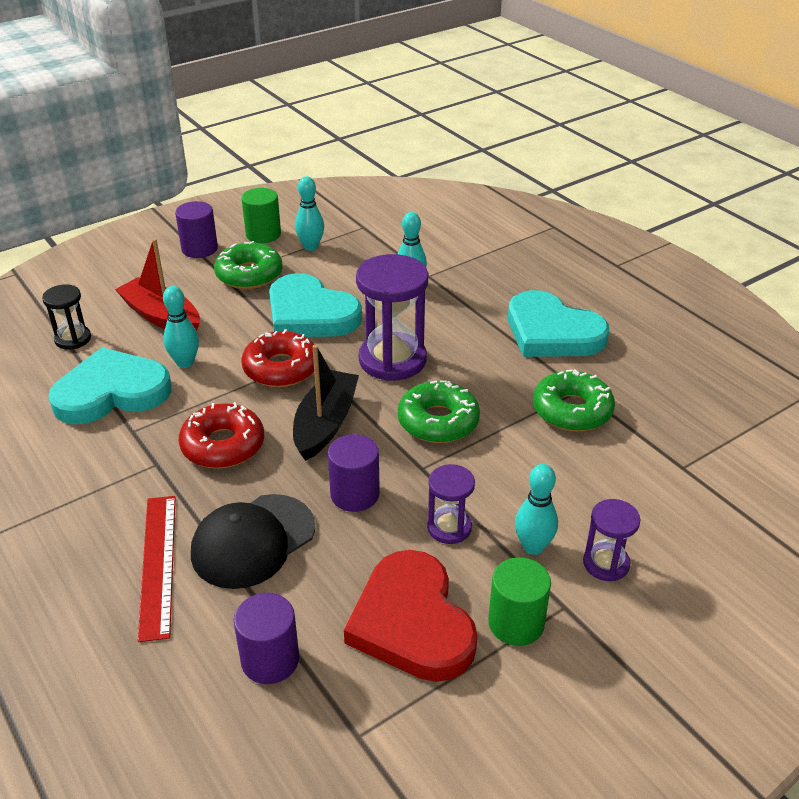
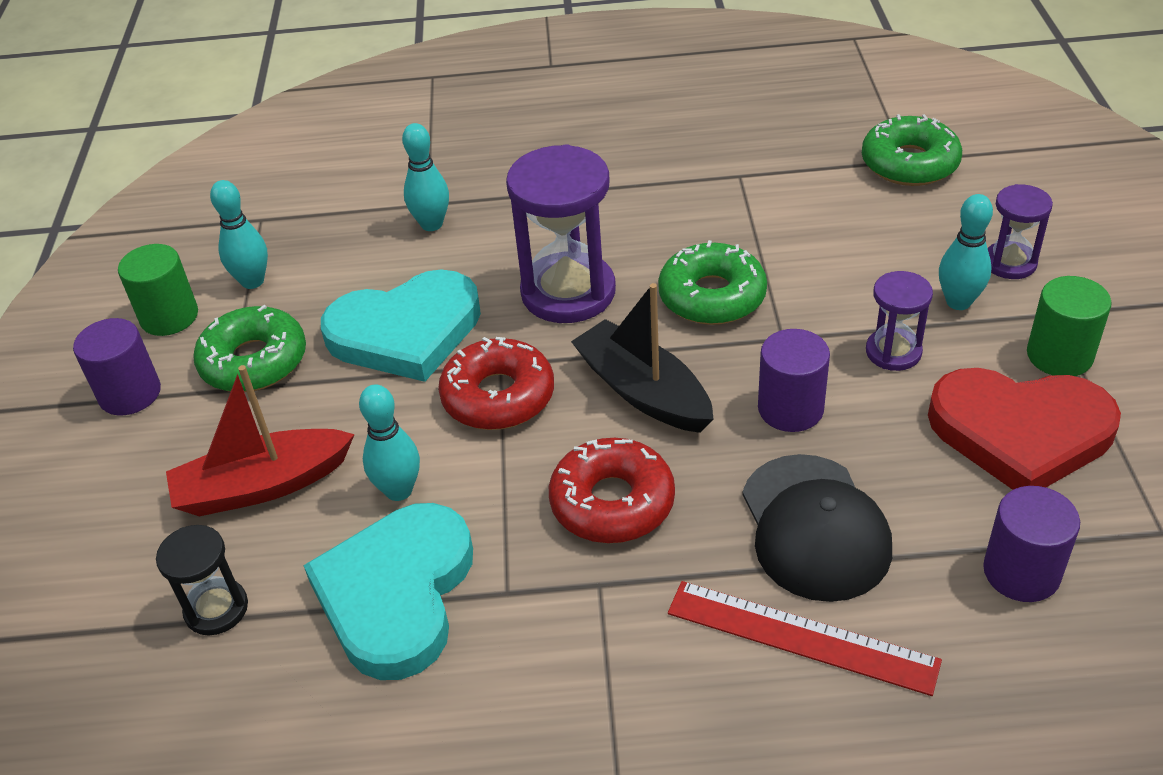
camera: 55 degrees left, 5 degrees up
(552, 332) = (626, 155): turquoise heart -> none
(572, 410) = (769, 194): green donut -> green donut (909, 163)

